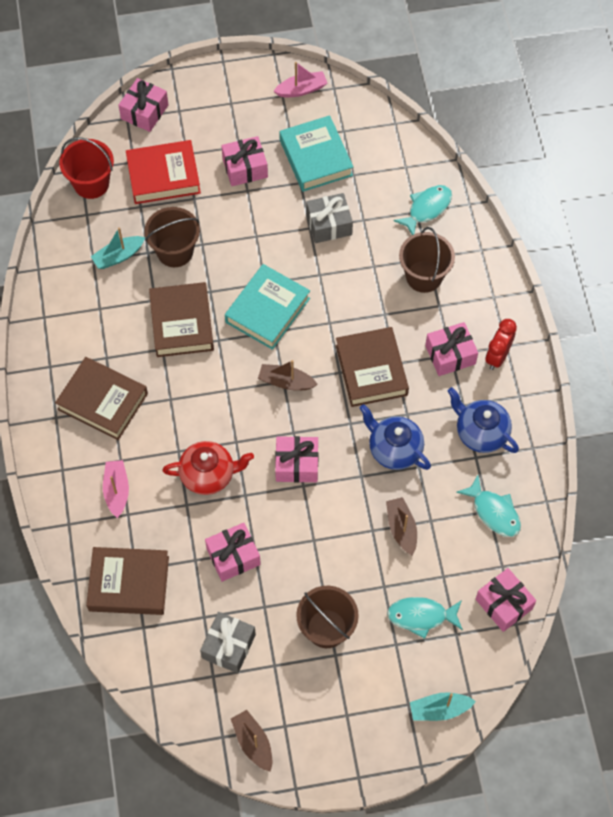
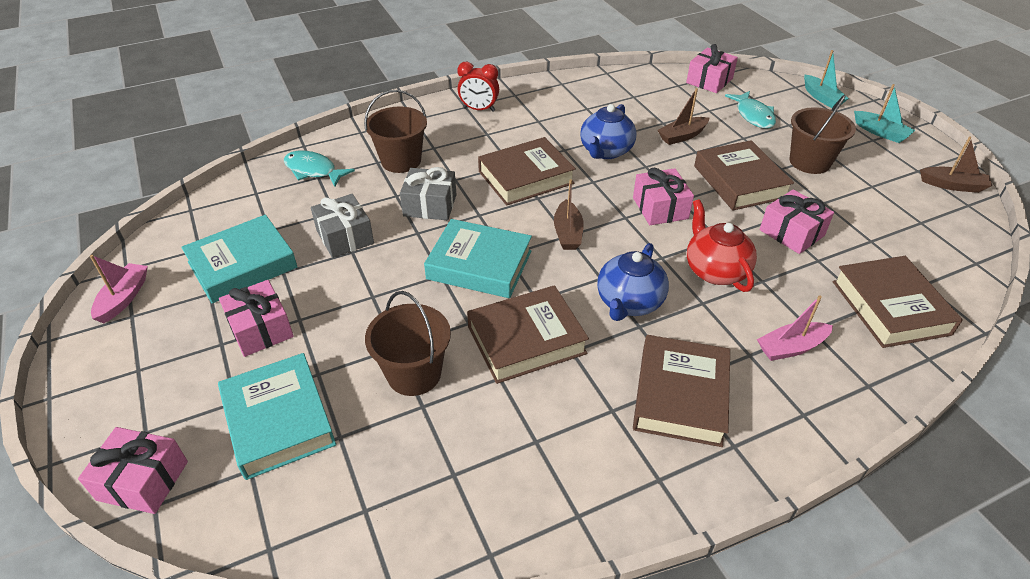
camera: 105 degrees left, 20 degrees down
(91, 183) = (299, 521): red bucket -> none
(118, 256) = (437, 441): turquoise boat -> turquoise boat (880, 132)
(163, 176) = (278, 420): red book -> turquoise book
(228, 646) = (883, 218): grey gift -> grey gift (430, 205)
(253, 743) = (952, 185): brown boat -> brown boat turned 120 degrees counterclockwise
(301, 89) = (124, 298): pink boat -> pink boat turned 45 degrees clockwise
(314, 548) = (739, 182): none -> brown book
(450, 355) = (487, 134): pink gift -> none
(480, 432) = (561, 109): blue teapot -> blue teapot (629, 303)
(493, 512) = (633, 94): turquoise fish -> none

